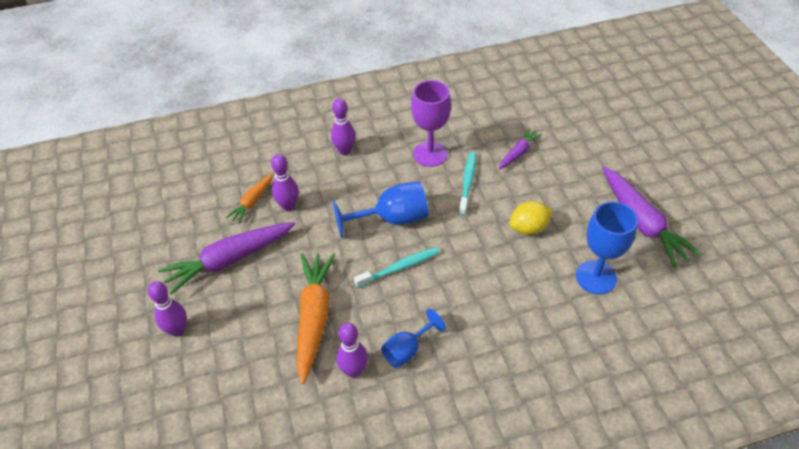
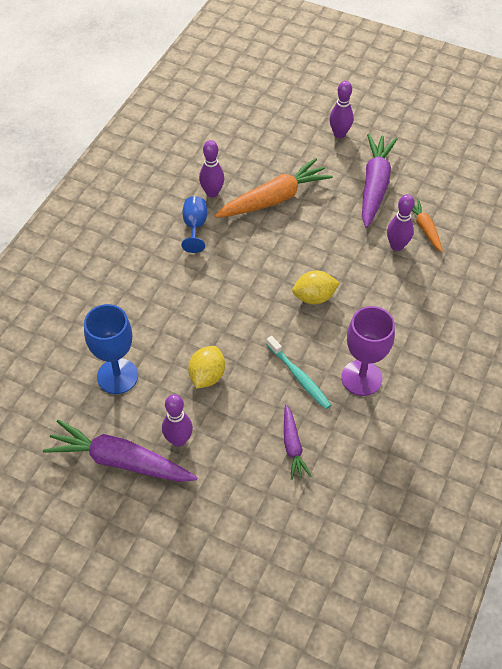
camera: 130 degrees right, 5 degrees up
(314, 318) = (274, 199): orange carrot -> orange carrot turned 75 degrees counterclockwise
(345, 151) = (428, 321): purple bowling pin -> purple bowling pin (178, 440)
(392, 219) = (314, 297): blue goblet -> yellow lemon
(399, 267) = (263, 269): turquoise toothbrush -> none

